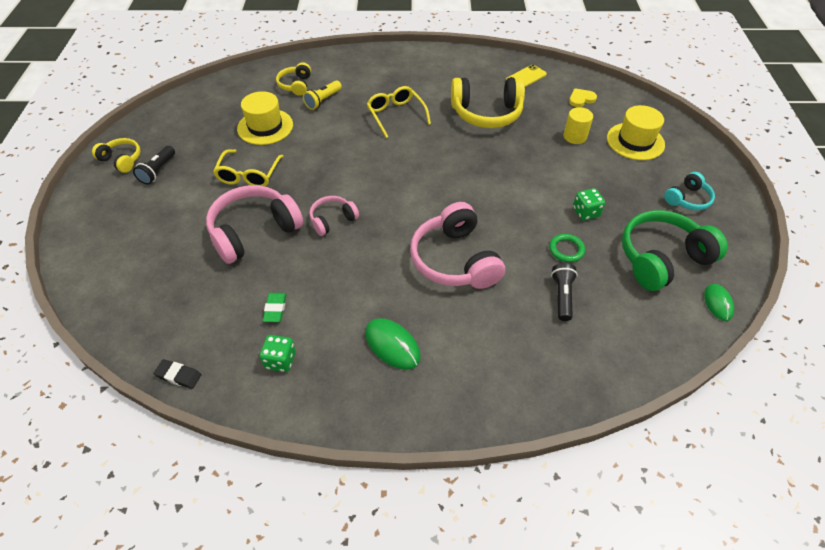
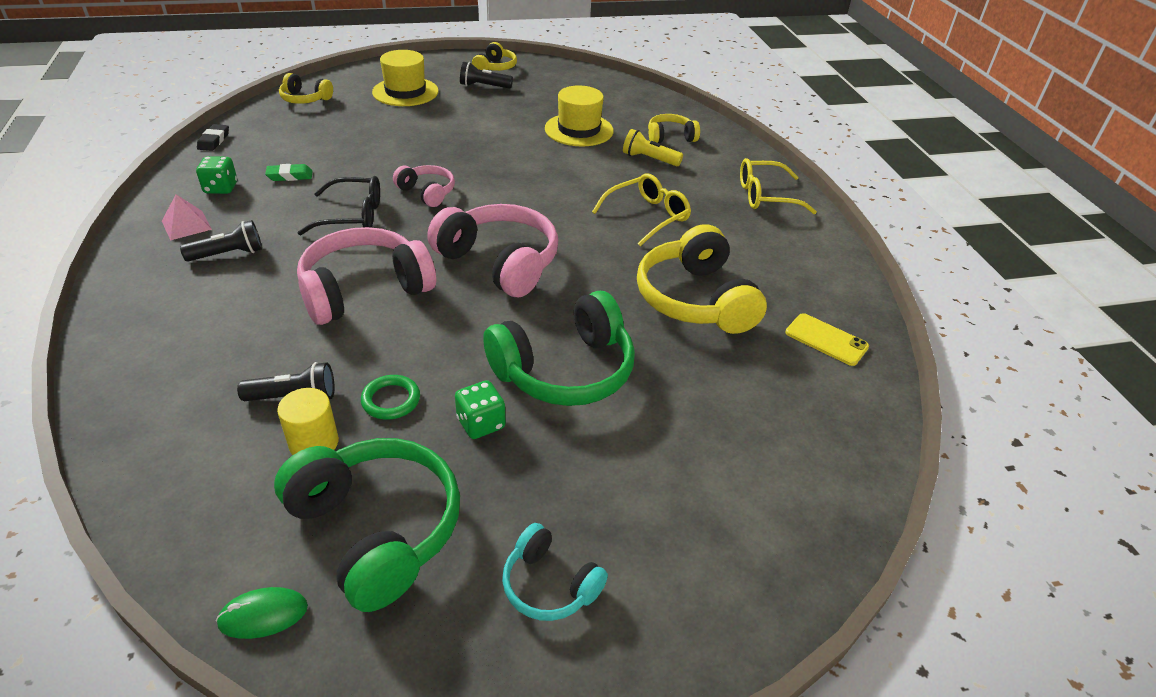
camera: 75 degrees right, 10 degrees down
(116, 302) = (305, 99): none -> yellow headphones
(248, 175) = (491, 132): yellow glasses -> yellow glasses (765, 196)
(254, 231) = (402, 148): pink headphones -> pink headphones (499, 262)
(339, 381) = (186, 225): none -> pink pyramid
(355, 266) = (352, 216): none -> black glasses
(392, 345) = (228, 254): green mouse -> black flashlight
(543, 174) = (564, 370): none -> green headphones
(575, 136) = (681, 408): yellow cylinder -> yellow cylinder (314, 443)
(581, 99) = (803, 416): yellow heart -> none
(635, 141) = (706, 500): yellow hat -> yellow hat (405, 92)

